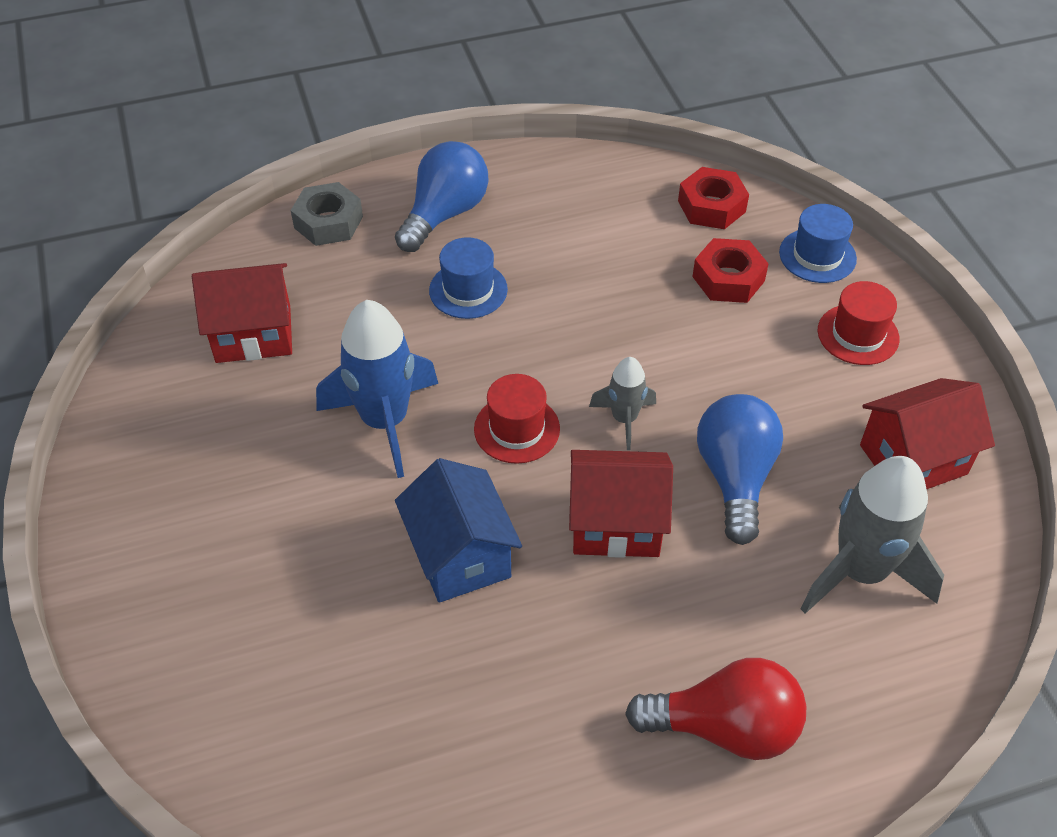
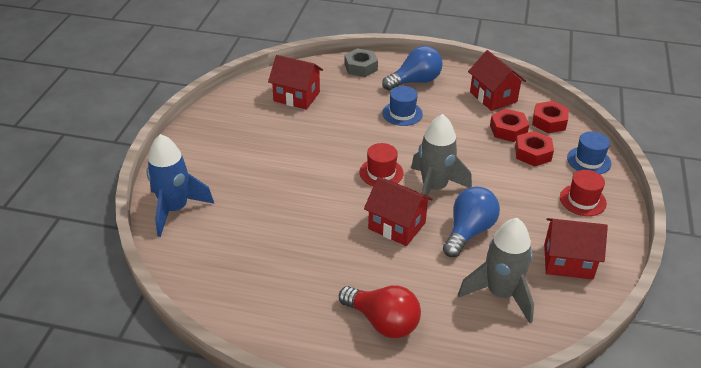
camera: 30 degrees right, 10 degrees down
(385, 421) = (326, 148): blue rocket -> blue rocket (175, 209)
(460, 555) = (318, 208): blue house -> none
(594, 193) = (493, 97): none -> red house
(624, 419) = (434, 188): grey rocket -> grey rocket, size x1.85
(661, 249) = (508, 130): none -> red nut

